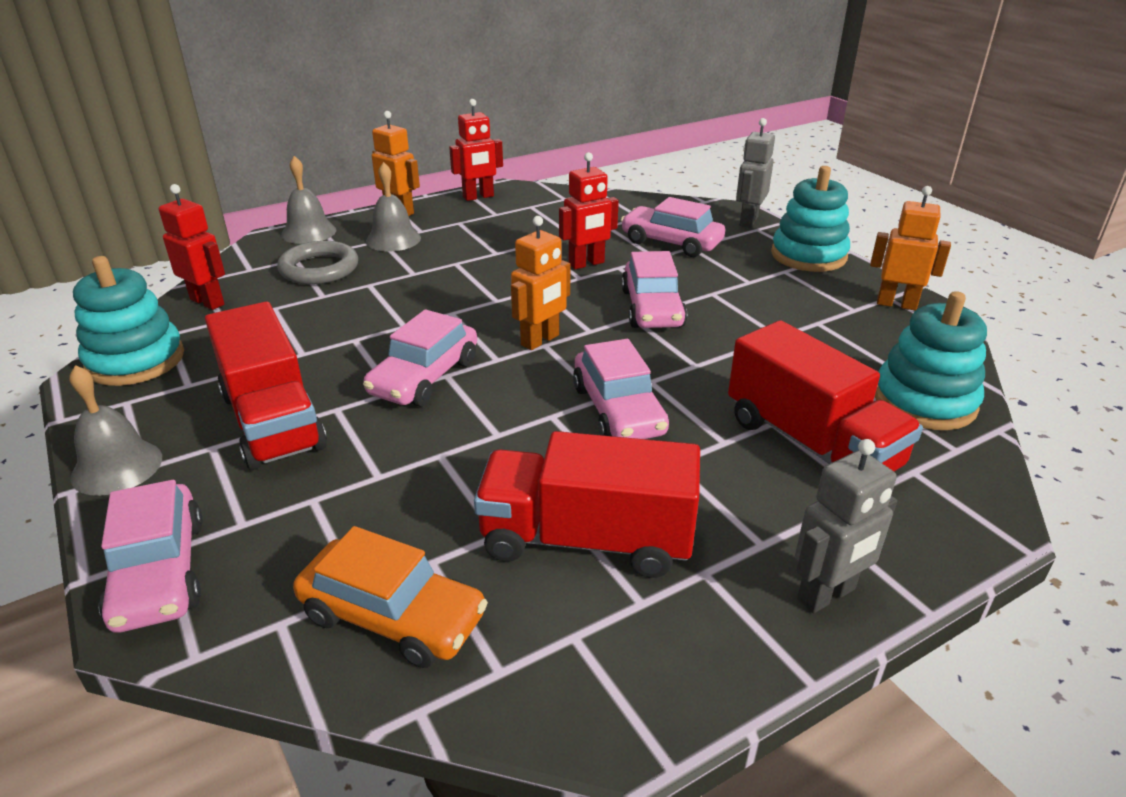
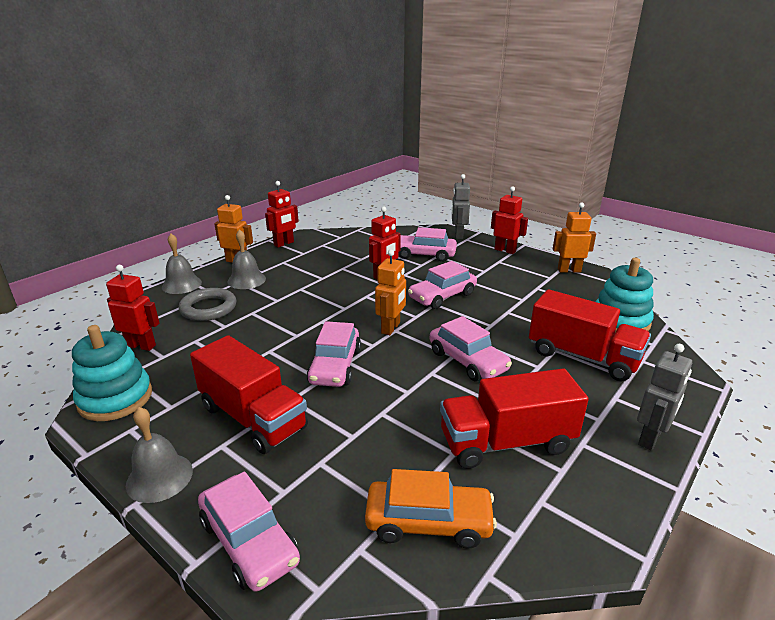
camera: 20 degrees left, 5 degrees down
(652, 308) = (442, 296): pink car -> pink car turned 75 degrees clockwise
(808, 255) = (505, 250): turquoise stacking toy -> red robot

